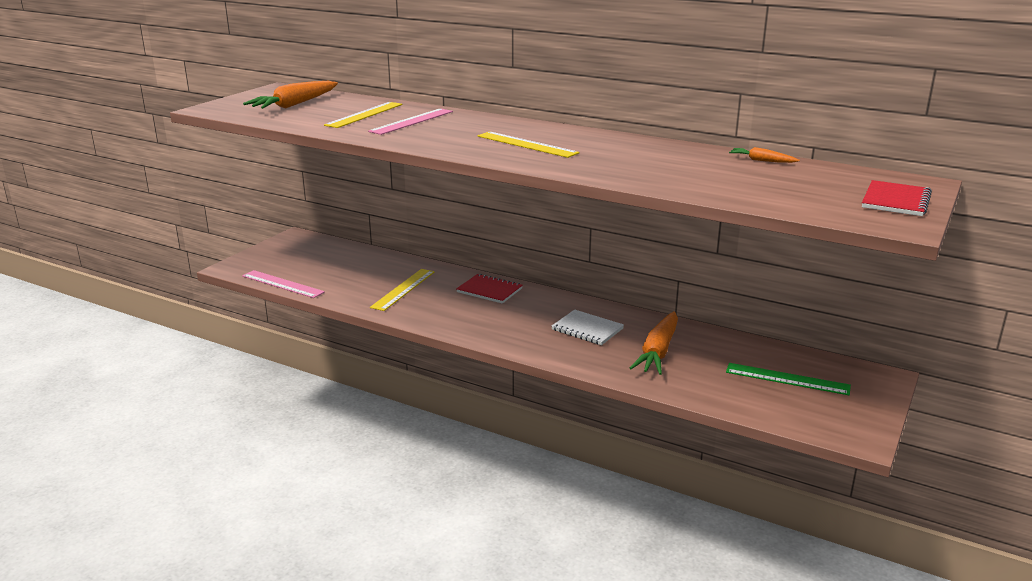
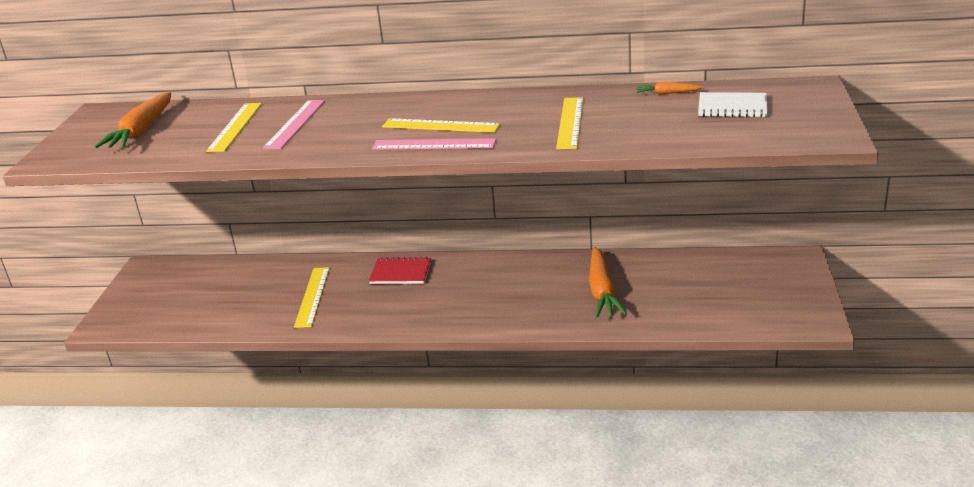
camera: 20 degrees left, 5 degrees up
(282, 284) = (177, 328): pink ruler -> pink ruler (433, 144)
(587, 329) = (523, 287): white notebook -> white notebook (732, 107)
(644, 164) = (570, 122): none -> yellow ruler
(787, 379) = (726, 284): green ruler -> none
(896, 201) = (809, 111): red notebook -> none

